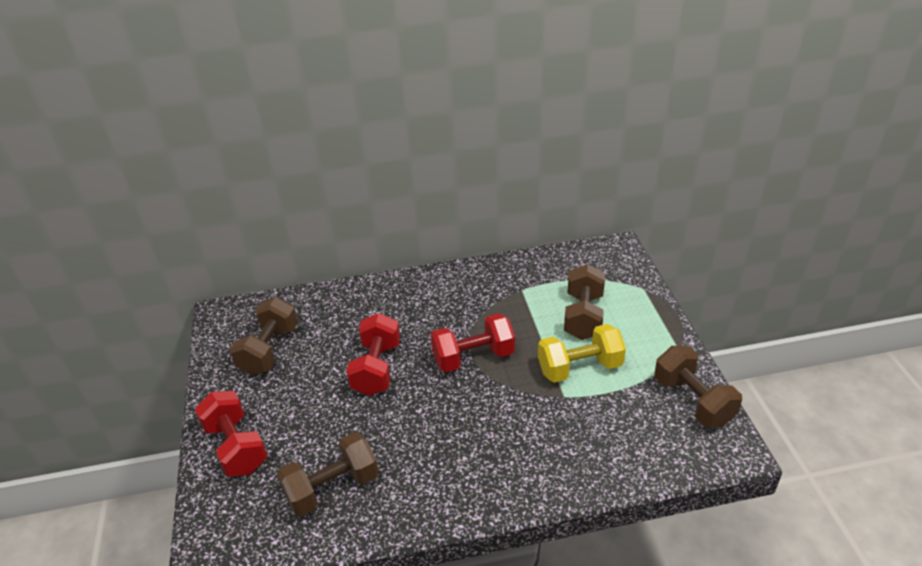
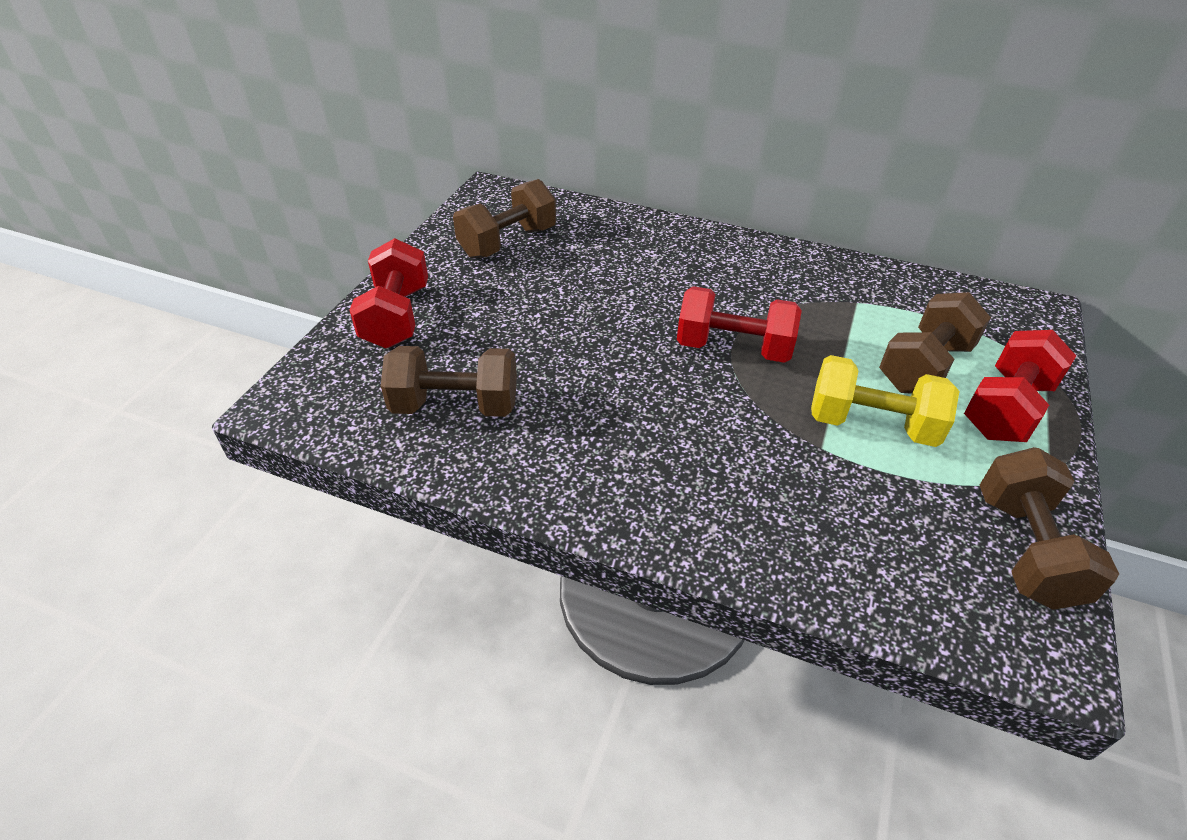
camera: 30 degrees right, 5 degrees up
(377, 368) = (606, 309): red dumbbell -> red dumbbell (1005, 409)

